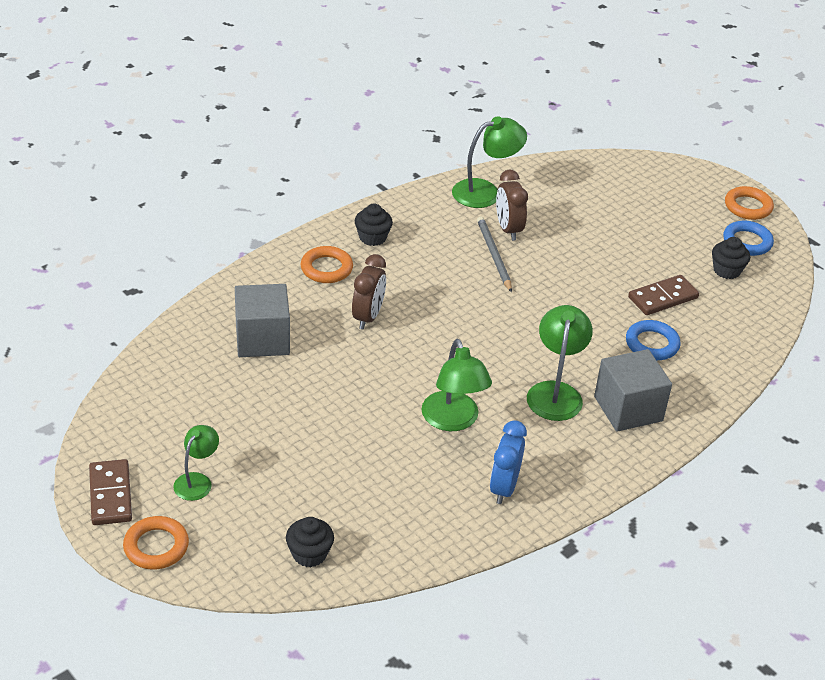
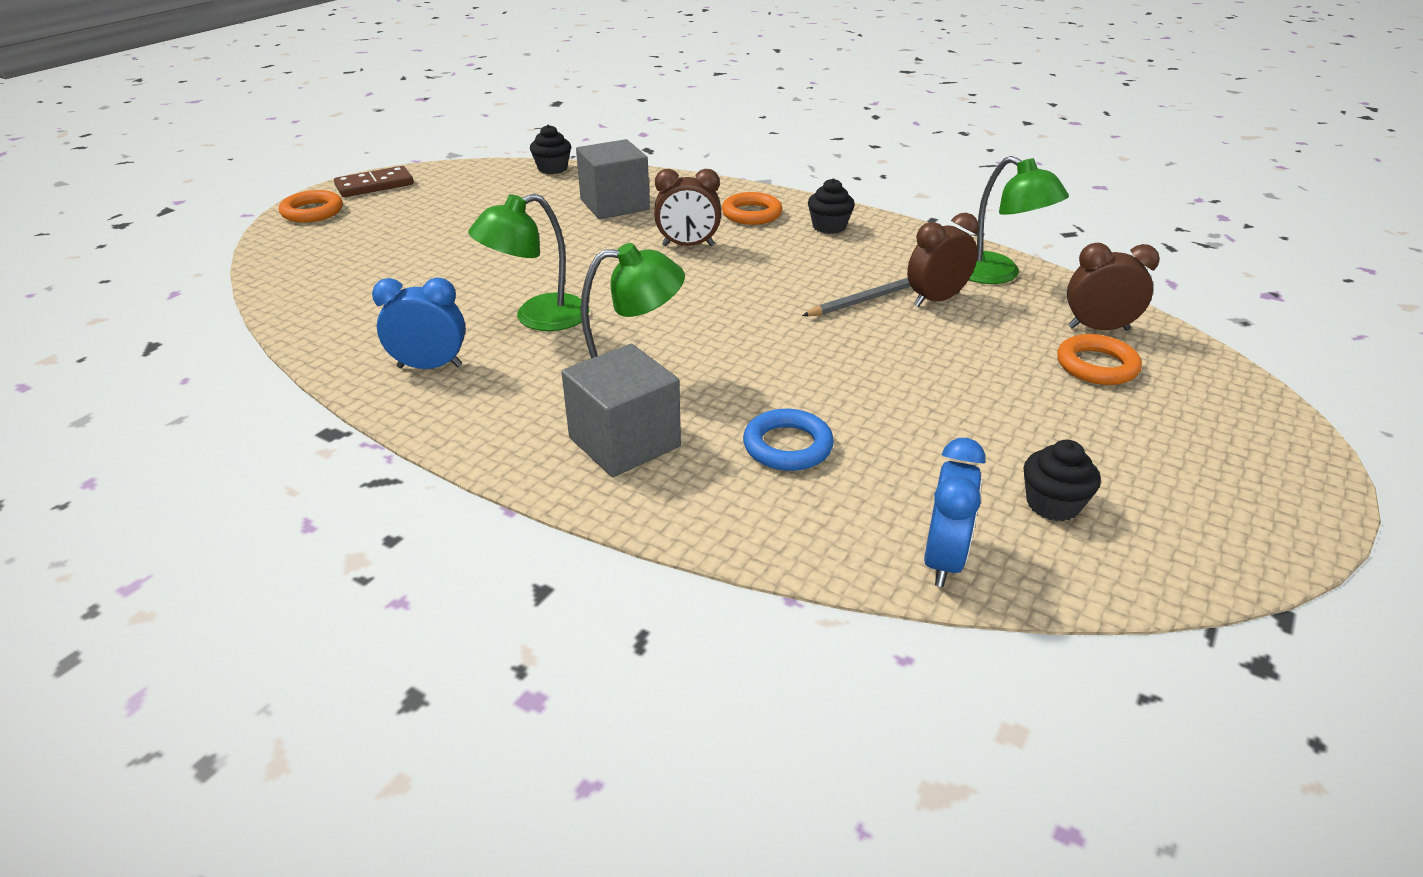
camera: 75 degrees right, 5 degrees down
(197, 481) = (400, 212): green lamp -> none
(309, 554) = (307, 275): black cupcake -> black cupcake (552, 168)
(570, 183) = (1098, 329): none -> brown clock
(662, 297) = (910, 443): brown domino -> none
(747, 242) = (1165, 520): blue ring -> none
(748, 207) = (1276, 510): orange ring -> orange ring (1096, 366)
(759, 321) = (943, 560): none -> blue clock

